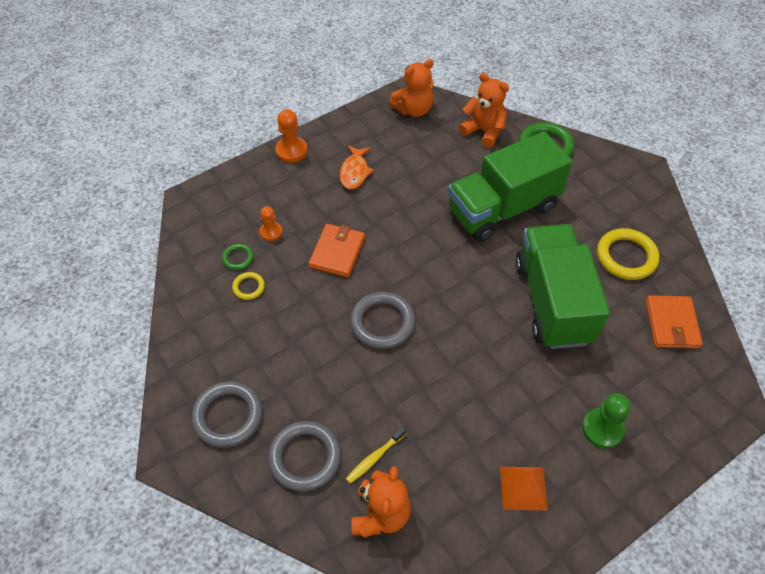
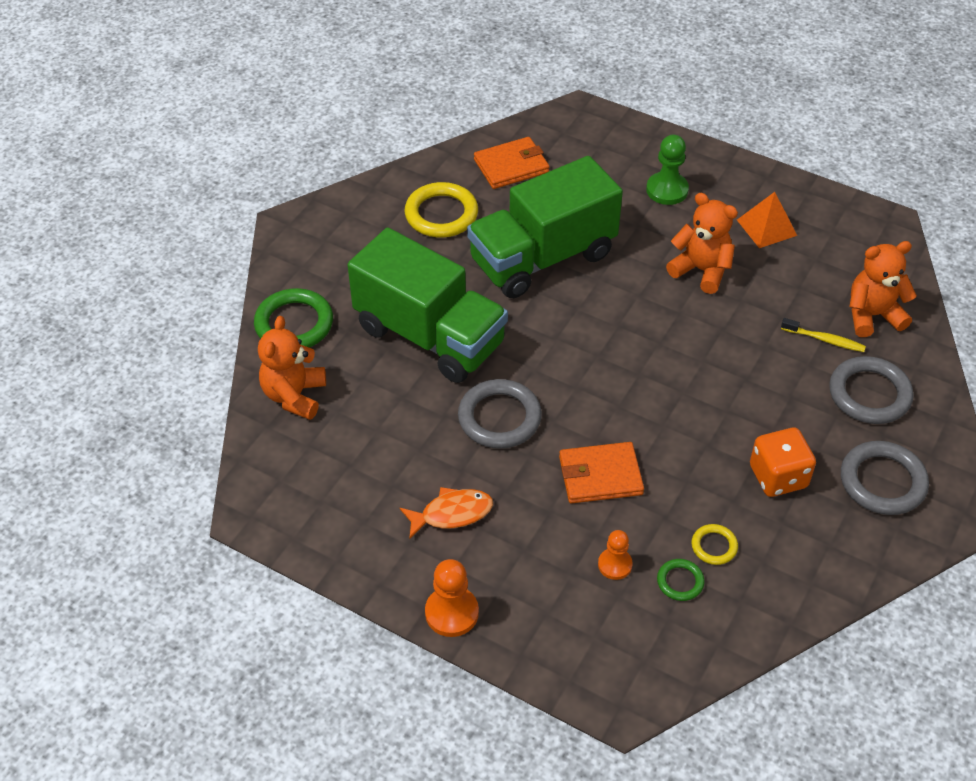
camera: 115 degrees left, 5 degrees down
(274, 351) = (778, 476): none -> orange dice
(382, 322) = (669, 391): grey ring -> grey ring (499, 418)
(413, 109) = (286, 492): orange teddy bear -> orange teddy bear (701, 270)

